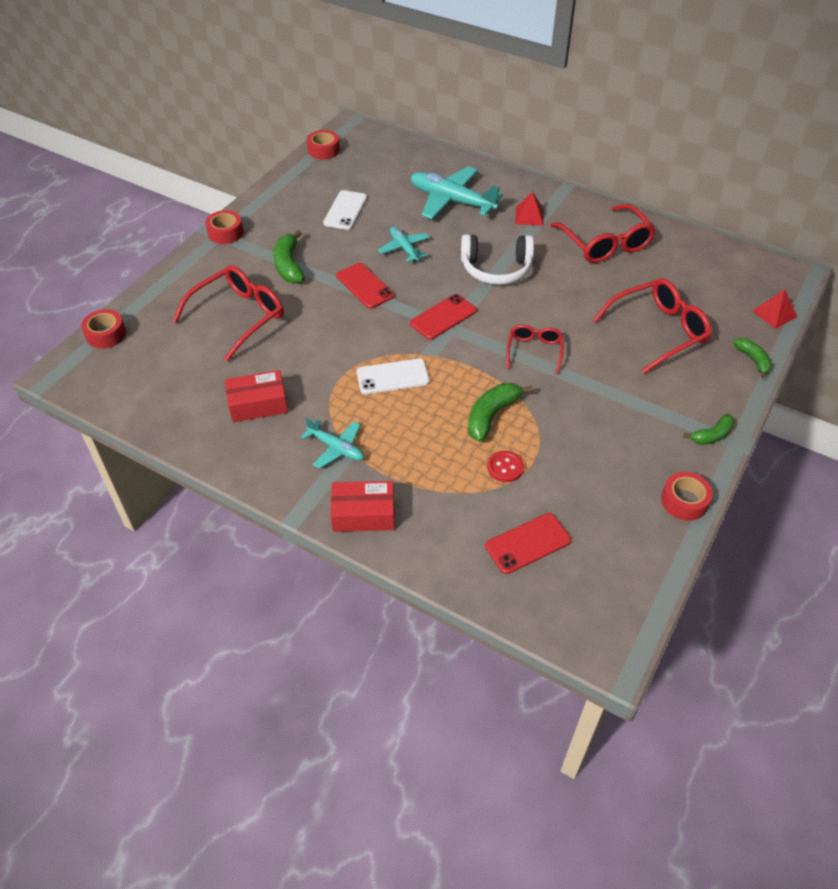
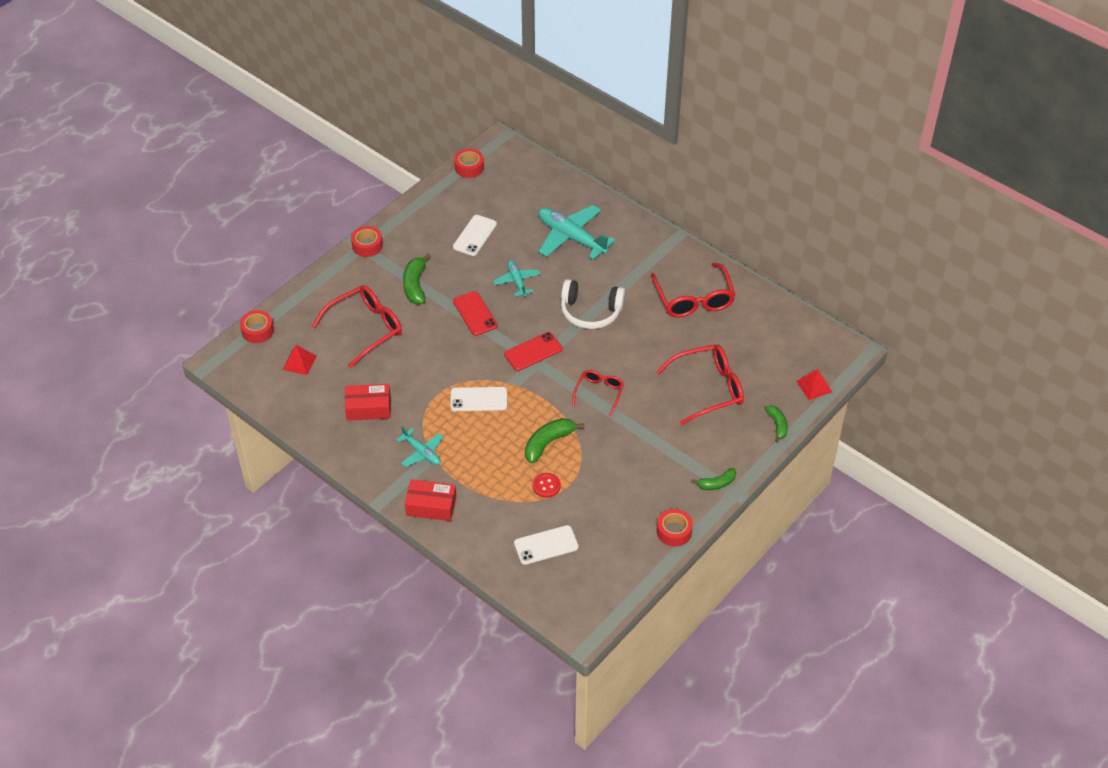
camera: 10 degrees right, 0 degrees up
(528, 543) = (546, 545): red phone -> white phone
(529, 216) = (636, 262): red pyramid -> red pyramid (299, 362)

